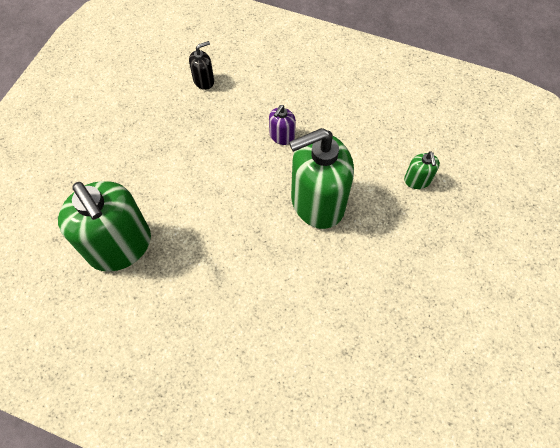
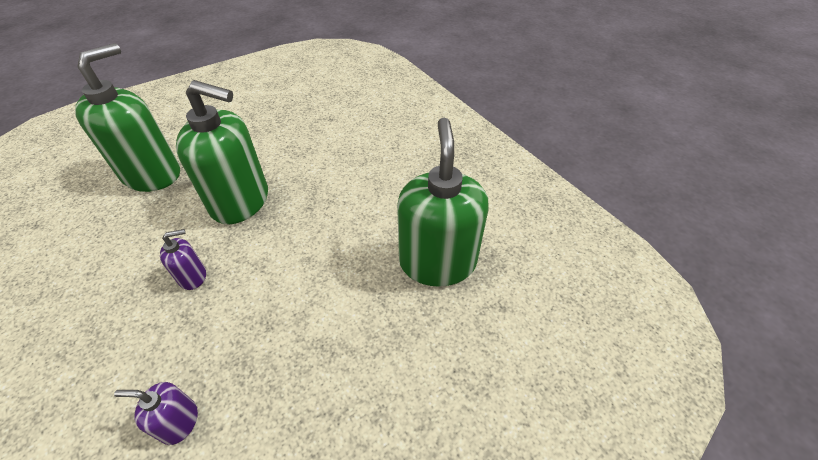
camera: 145 degrees left, 15 degrees down
(204, 81) = (179, 422): black soap dispenser -> purple soap dispenser
(417, 180) = (152, 174): green soap dispenser -> green soap dispenser, size x2.29

